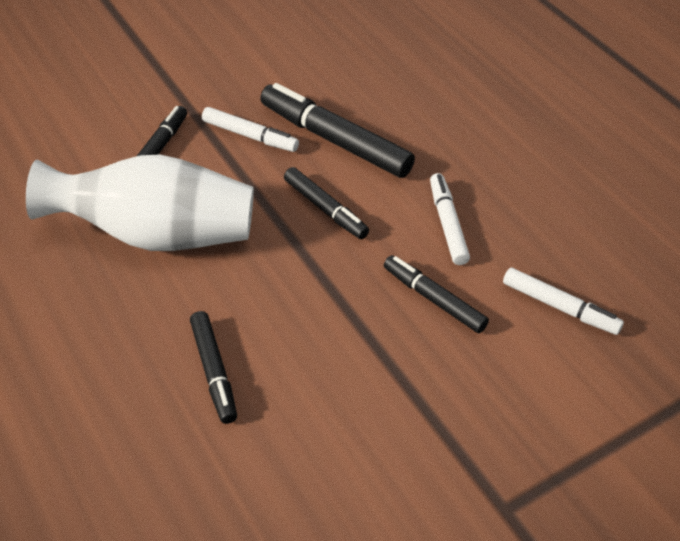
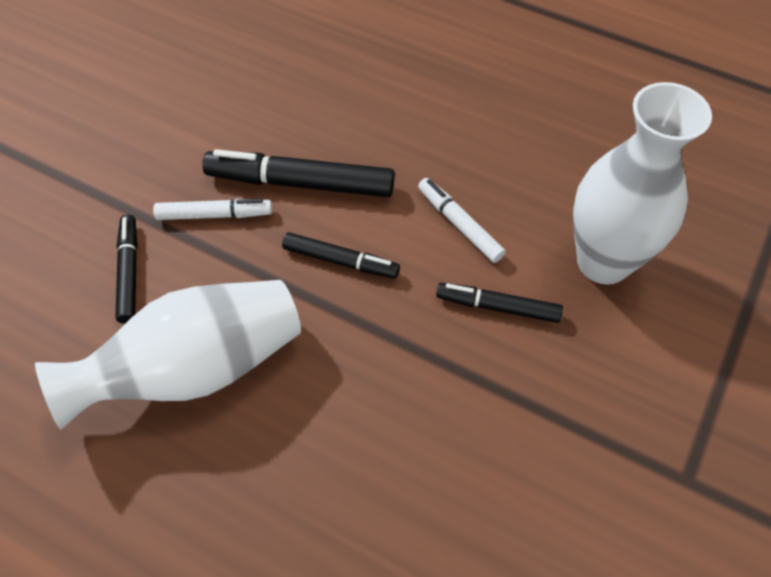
camera: 30 degrees left, 10 degrees up
(214, 371) = (353, 488): black marker -> none
(560, 307) = (603, 261): white marker -> white vase

